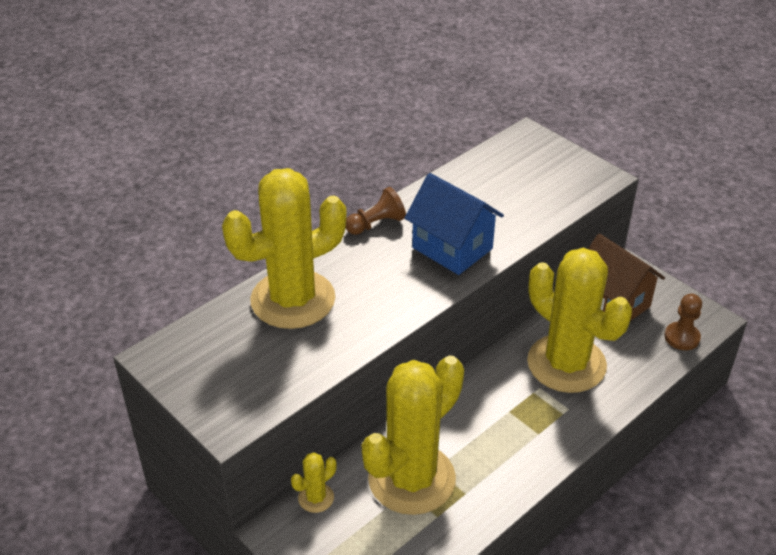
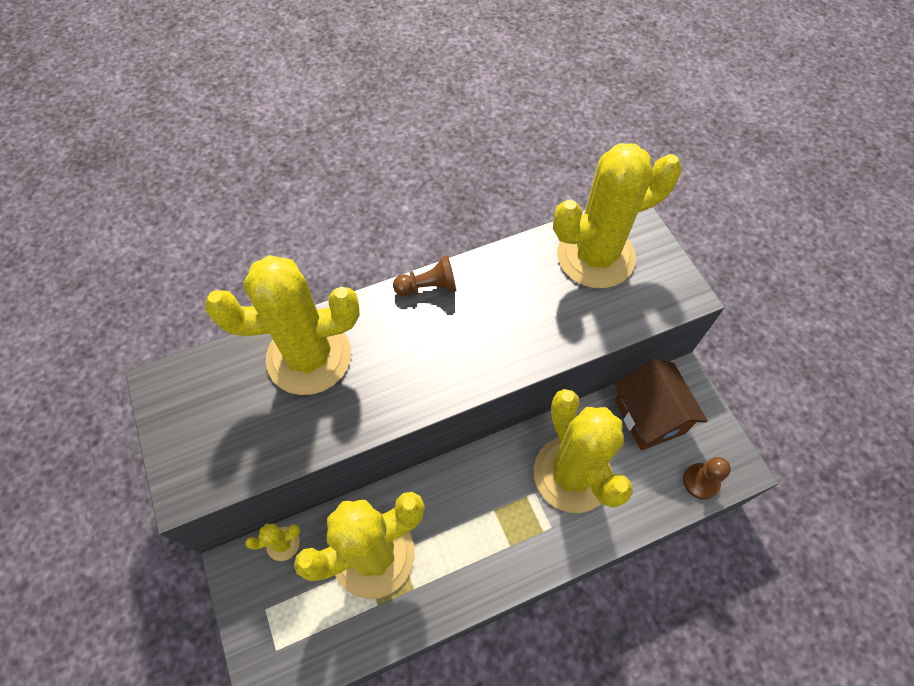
camera: 20 degrees right, 20 degrees up
(452, 248) = (488, 341): blue house -> none
(513, 169) = (595, 256): none -> yellow cactus

